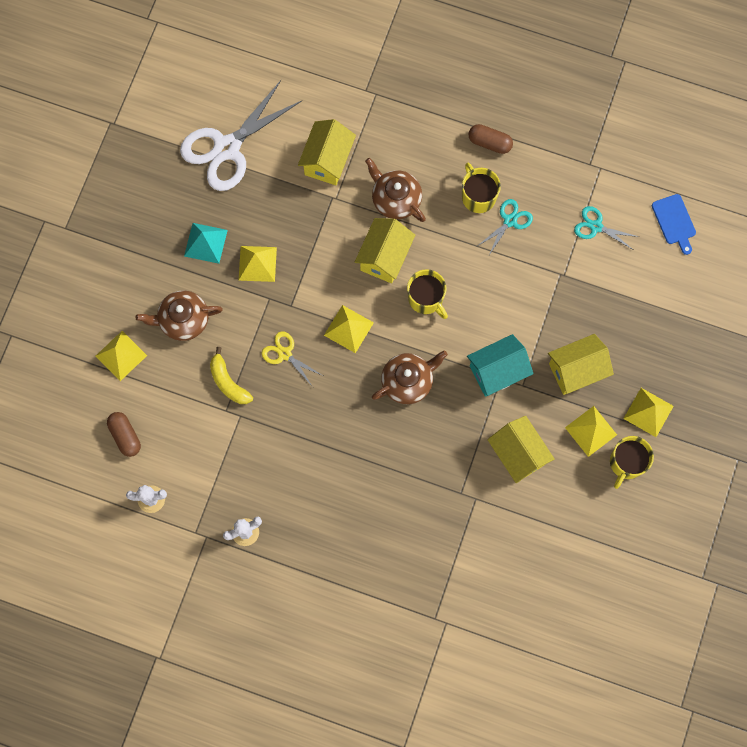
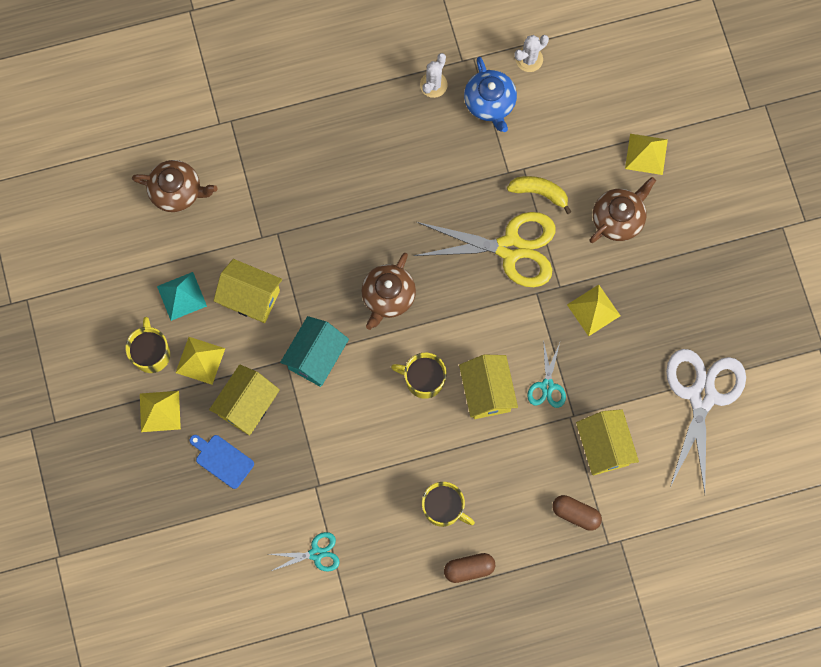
camera: 145 degrees right, 0 degrees up
(125, 436) = (589, 93): brown capsule -> brown capsule (575, 514)
(205, 243) = (652, 297): turquoise pyramid -> turquoise pyramid (182, 296)
(211, 484) = (490, 103): none -> blue teapot
(285, 354) = (510, 248): yellow scissors -> yellow scissors, size x2.08
(348, 328) = (472, 307): yellow pyramid -> none
(395, 199) = (516, 453): brown teapot -> brown teapot (177, 191)
(510, 221) = (398, 504): turquoise scissors -> turquoise scissors (547, 386)
(674, 222) = (246, 609): blue cutting board -> blue cutting board (222, 460)

